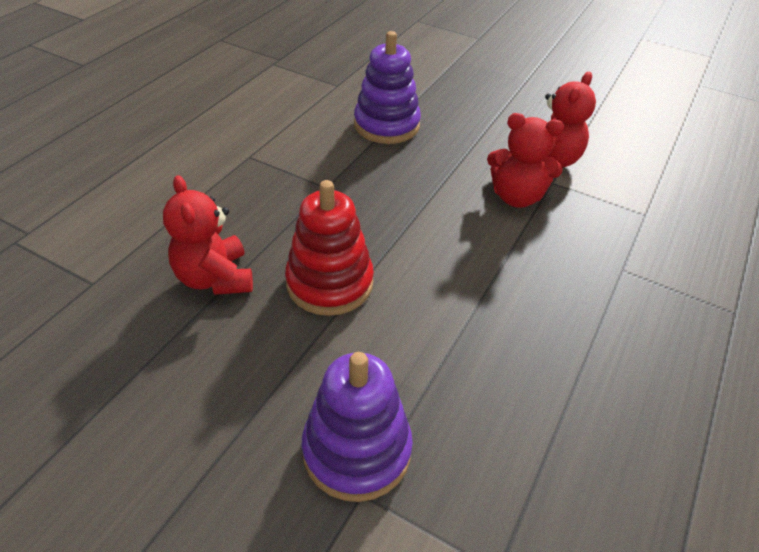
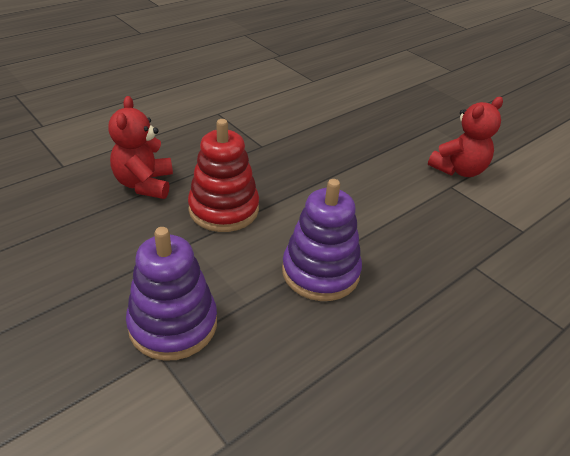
camera: 20 degrees right, 5 degrees down
(386, 125) = (335, 115): purple stacking toy -> purple stacking toy (320, 272)
(516, 197) = (412, 189): red teddy bear -> none

